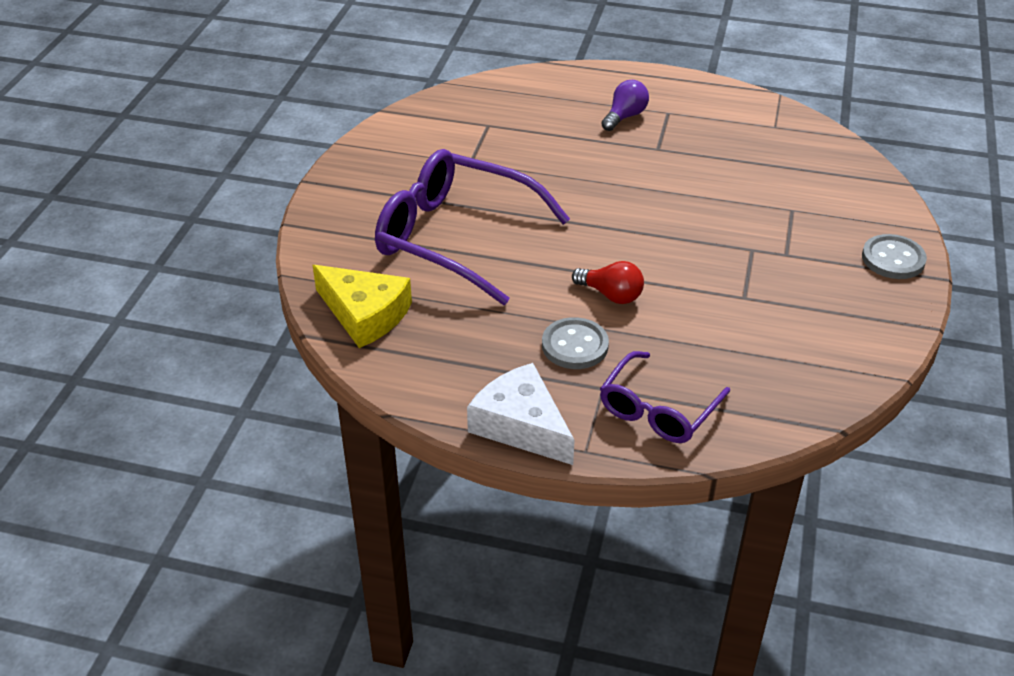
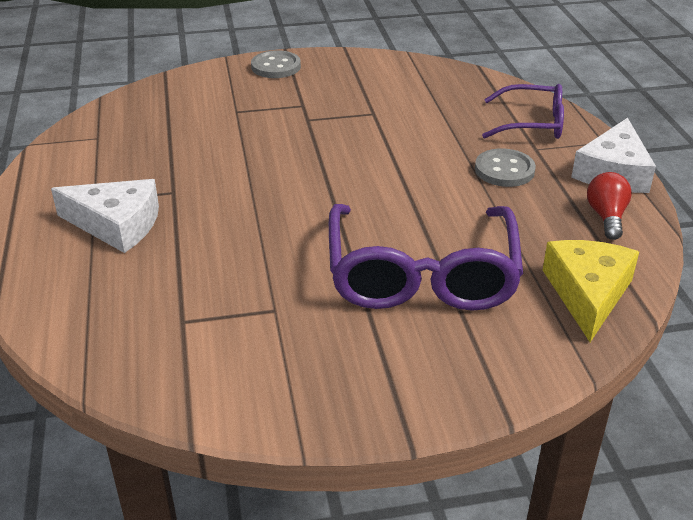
camera: 115 degrees left, 5 degrees down
(611, 295) = (426, 168): red light bulb -> red light bulb (606, 217)
(625, 116) = (116, 224): purple light bulb -> white cheese

